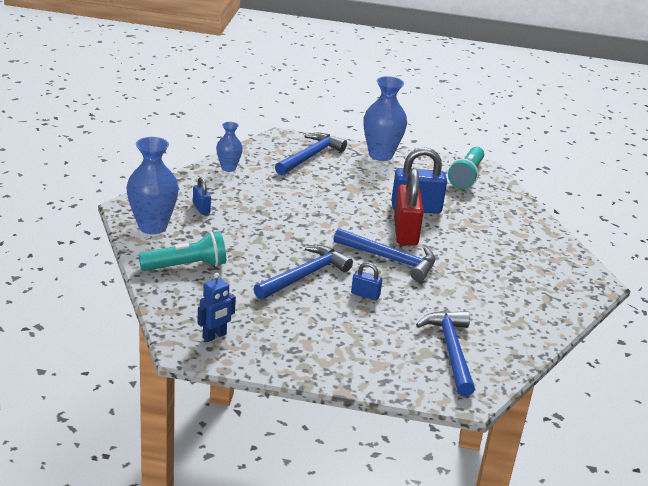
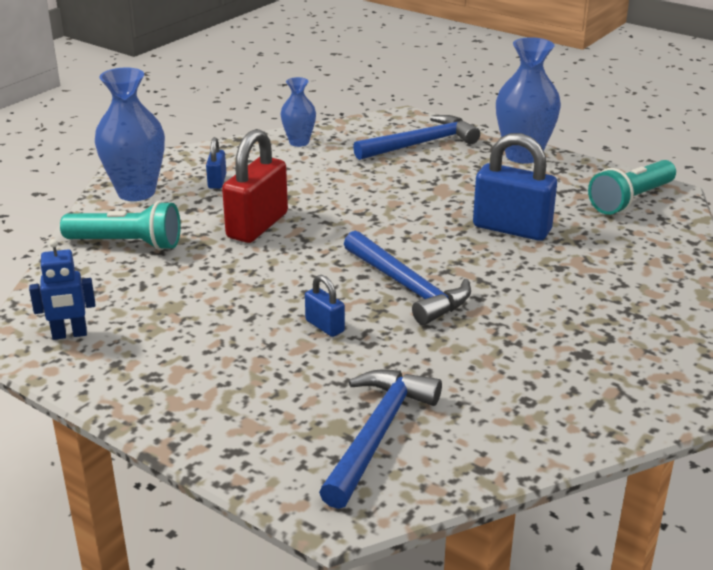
camera: 30 degrees right, 0 degrees up
(305, 276) = (265, 285): blue hammer -> none
(405, 232) = (465, 257): red padlock -> red padlock (257, 226)

